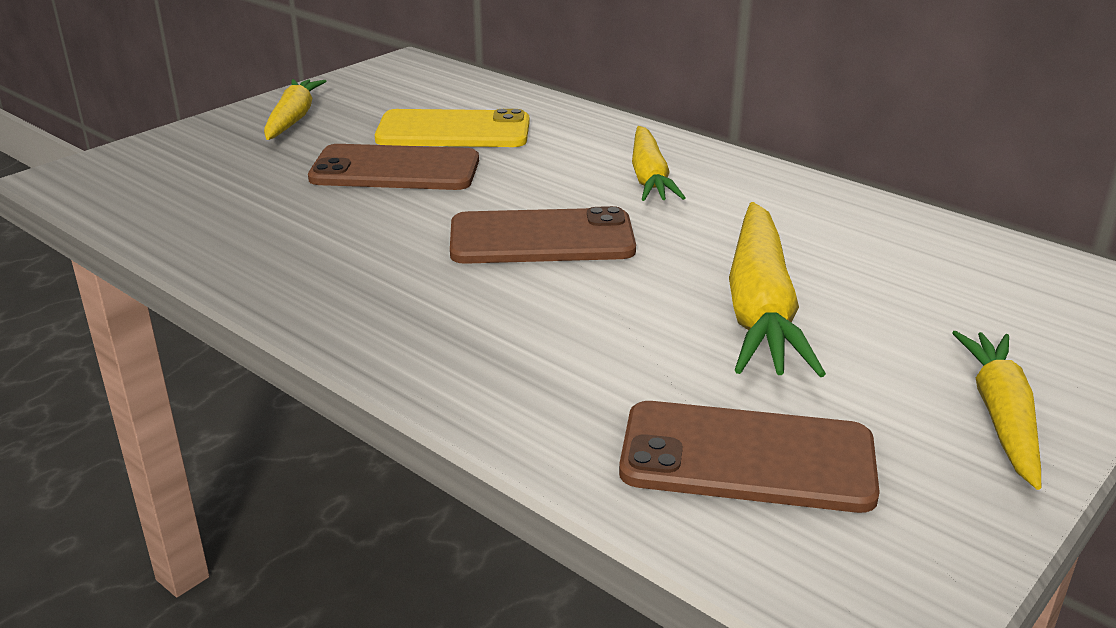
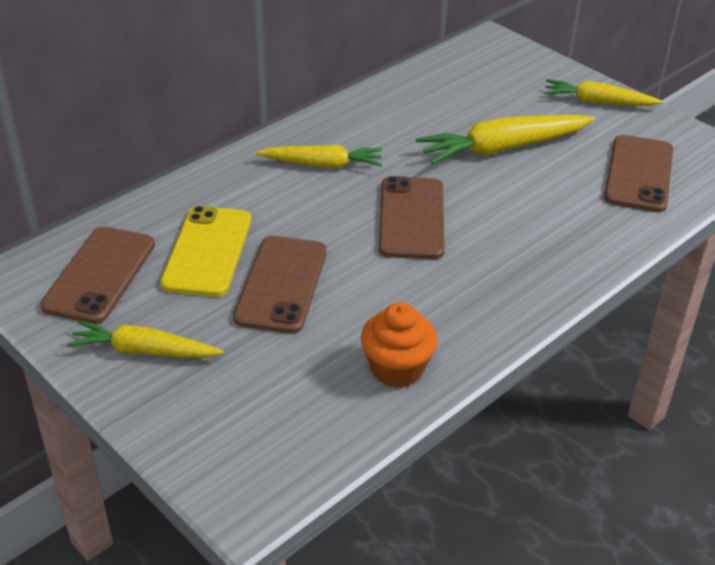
camera: 85 degrees left, 10 degrees up
(233, 239) = (397, 369): none -> orange cupcake
(411, 92) = (99, 275): none -> brown phone
(760, 308) = (503, 149): yellow carrot -> yellow carrot turned 150 degrees clockwise

